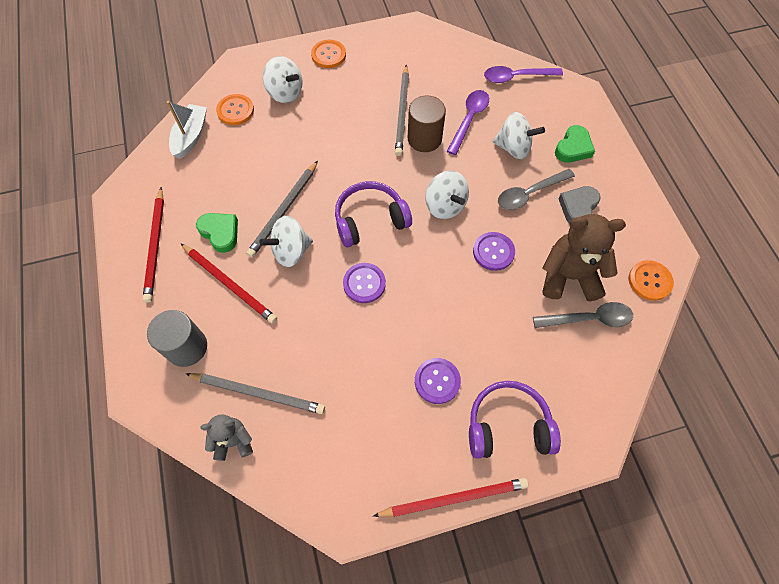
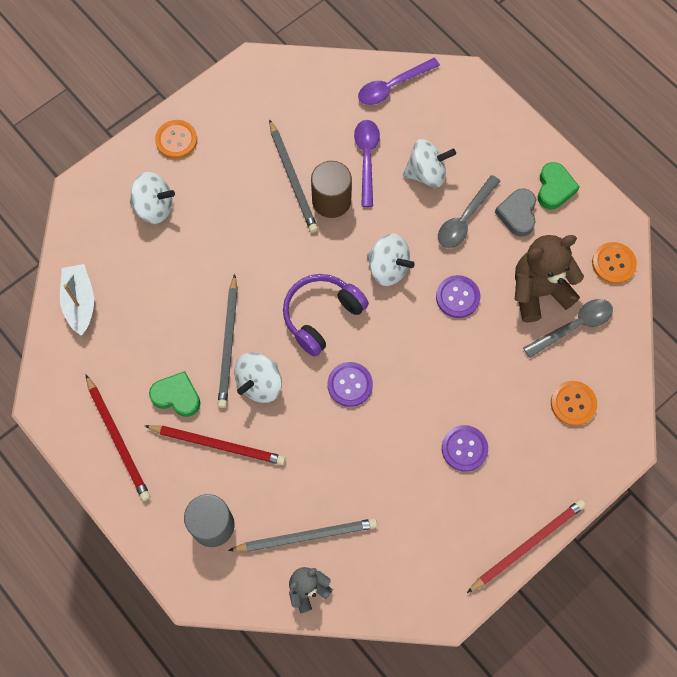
camera: 25 degrees left, 5 degrees up
(235, 110) = (111, 251): orange button -> orange button (573, 404)
(508, 426) = (545, 460): purple headphones -> none
(573, 148) = (485, 148): green heart -> green heart (554, 188)

